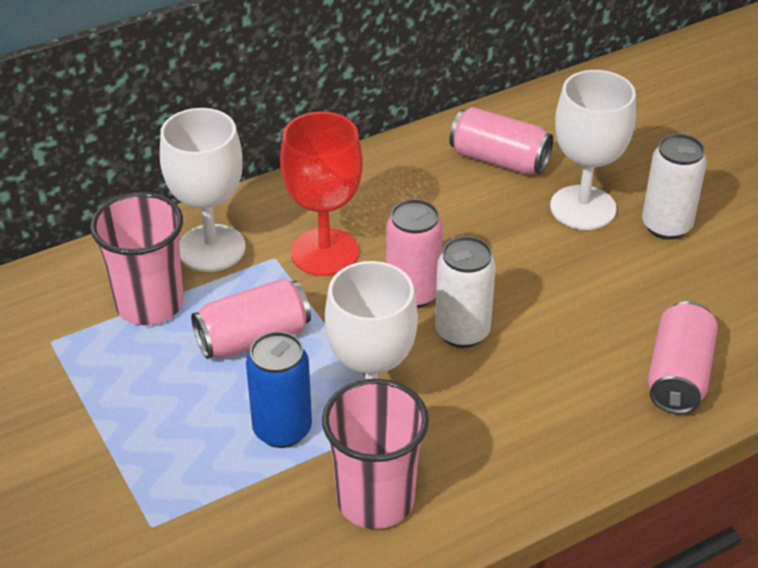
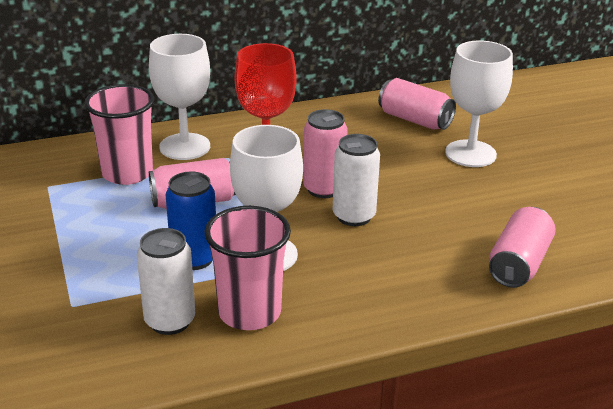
camera: 10 degrees right, 10 degrees down
(666, 226) = (533, 171): white can -> white can (170, 321)

